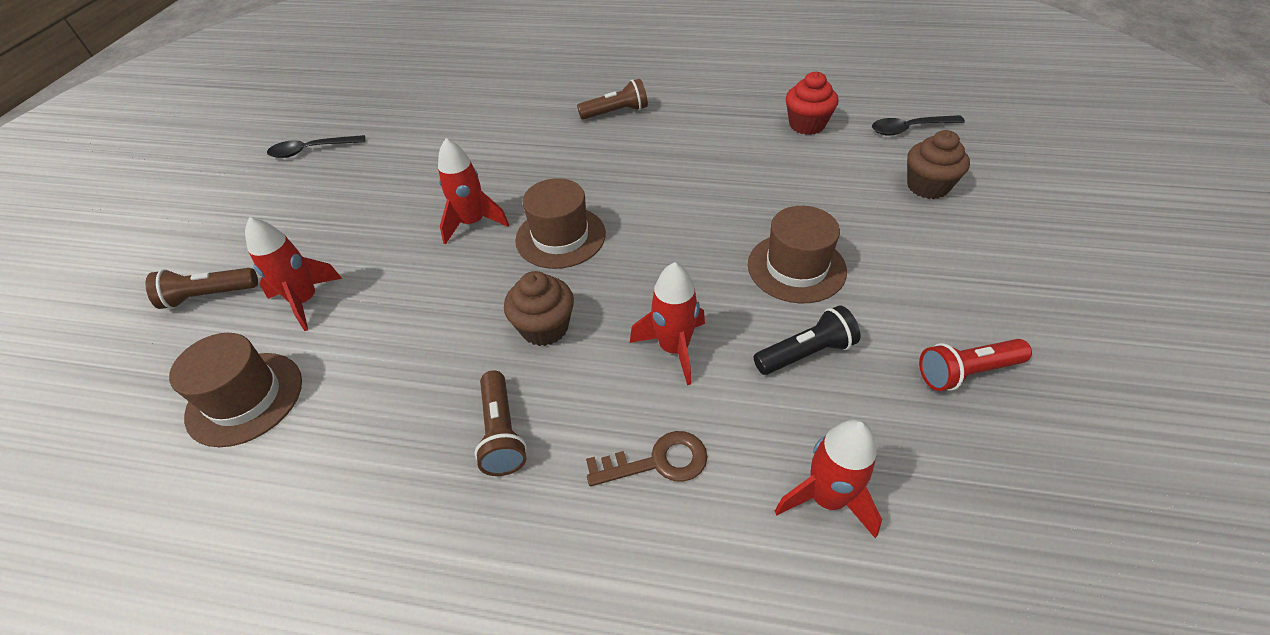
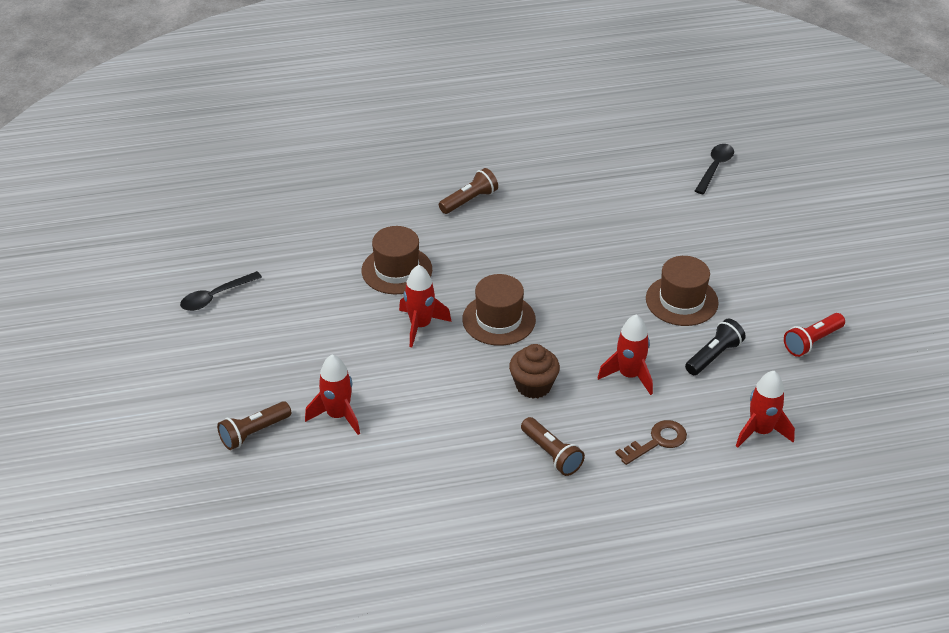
camera: 25 degrees left, 5 degrees down
(245, 398) = (357, 486): brown hat -> brown hat (397, 270)
(807, 125) = (635, 180): red cupcake -> none
(909, 129) = (715, 168): black spoon -> black spoon turned 150 degrees clockwise
(927, 186) = (745, 216): brown cupcake -> none

